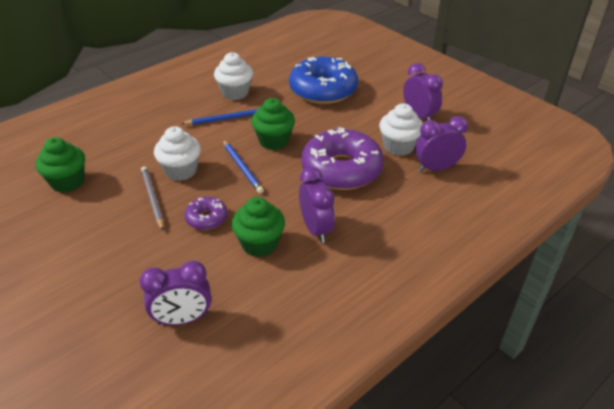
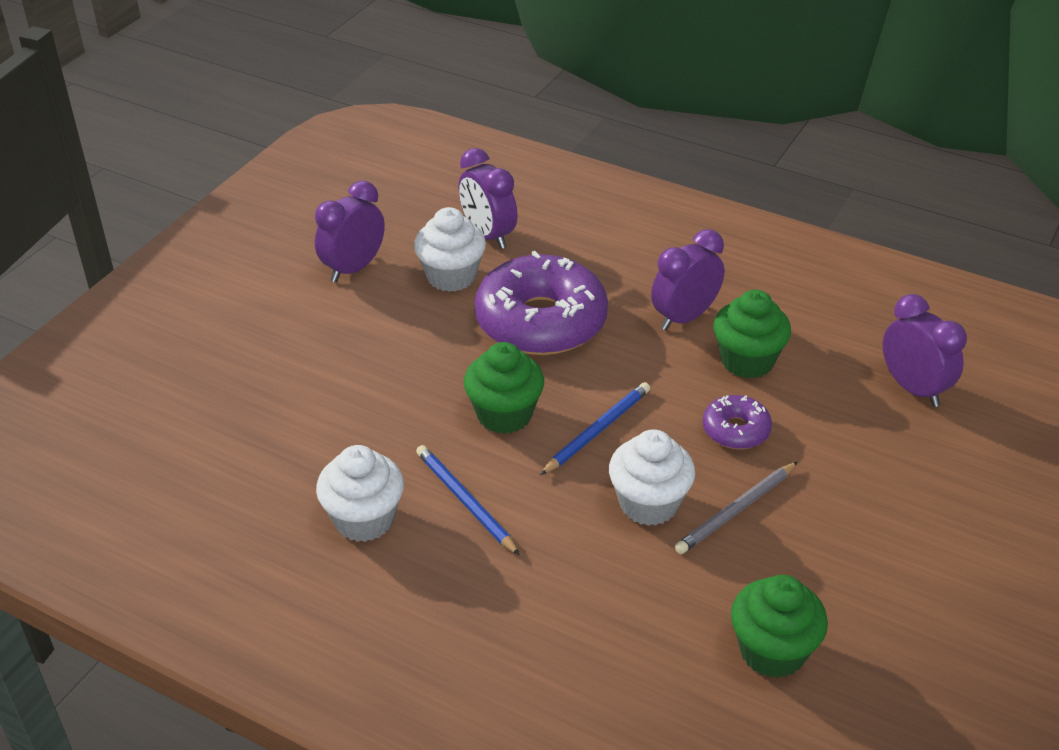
camera: 110 degrees left, 0 degrees up
(323, 90) = (307, 395): blue donut -> none

